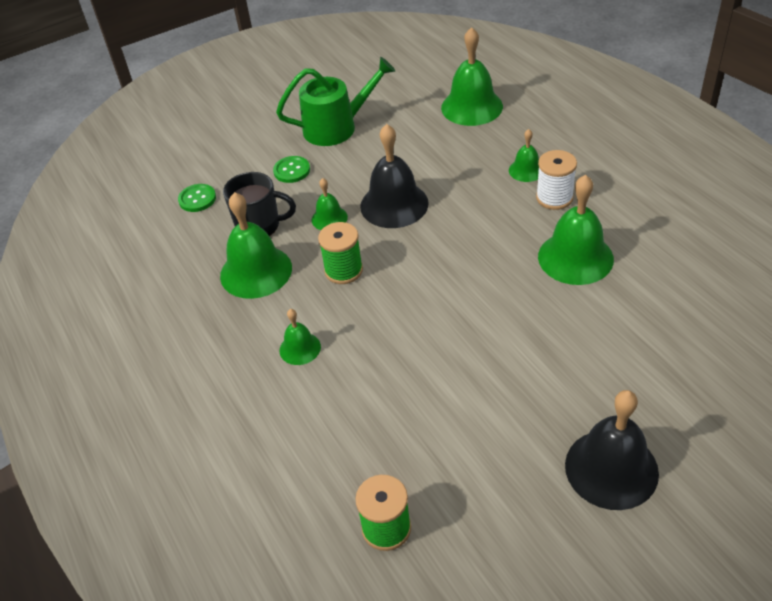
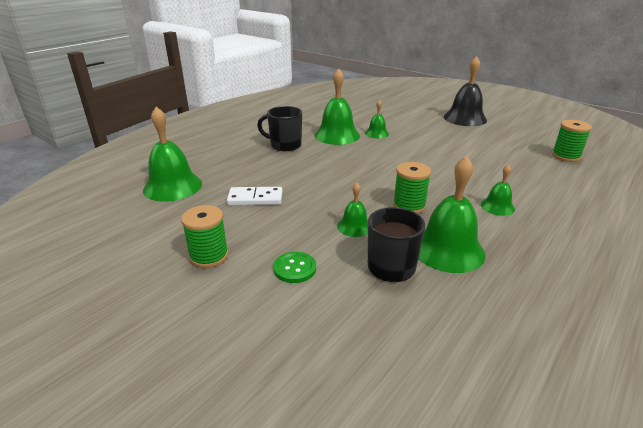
camera: 115 degrees left, 15 degrees down
(197, 199) = (378, 334): green button -> none
(336, 127) = (209, 256): green watering can -> green spool
(394, 204) = (319, 199): black bell -> none
(418, 159) = (255, 198): none -> white domino
(526, 170) = (257, 156): green bell -> green bell (377, 133)
(554, 198) = (284, 145): white spool -> black mug

